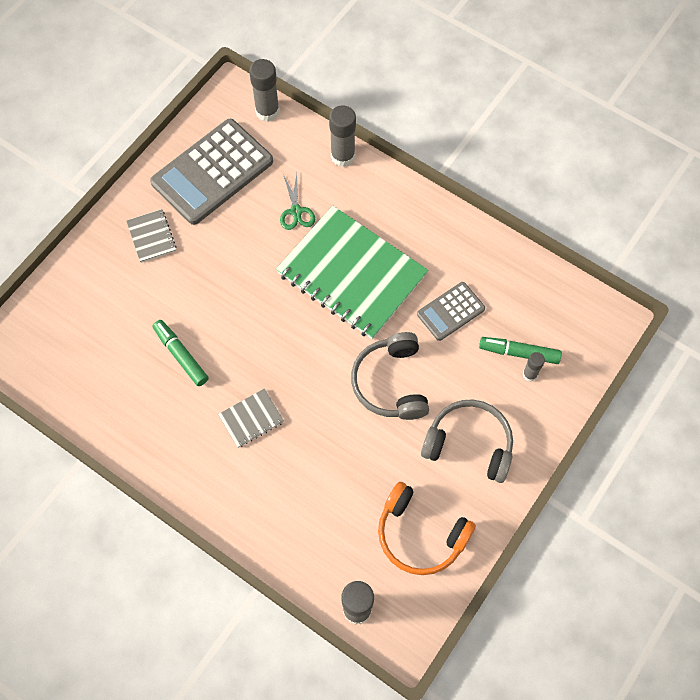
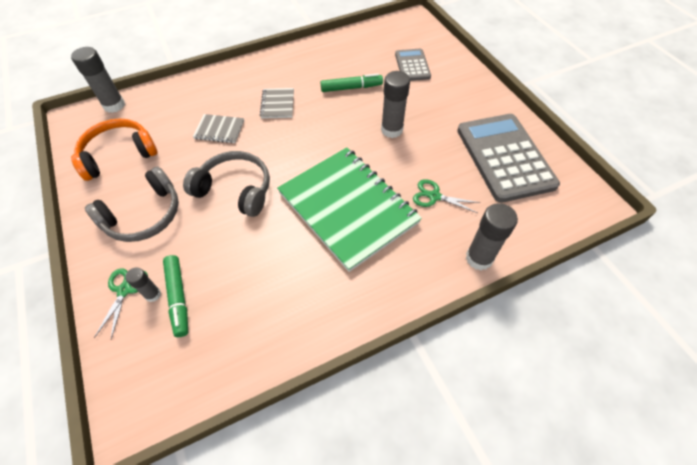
camera: 120 degrees right, 10 degrees down
(151, 237) = (459, 104): grey notebook -> grey notebook (219, 130)
(267, 111) = (560, 220): grey glue stick -> grey glue stick (392, 130)
(352, 274) = (347, 208): green notebook -> green notebook turned 75 degrees clockwise
(450, 311) = (259, 264): grey calculator -> grey calculator (412, 65)
(519, 353) = (178, 297): green marker -> green marker turned 120 degrees clockwise
(542, 400) = (124, 290): none -> green scissors

